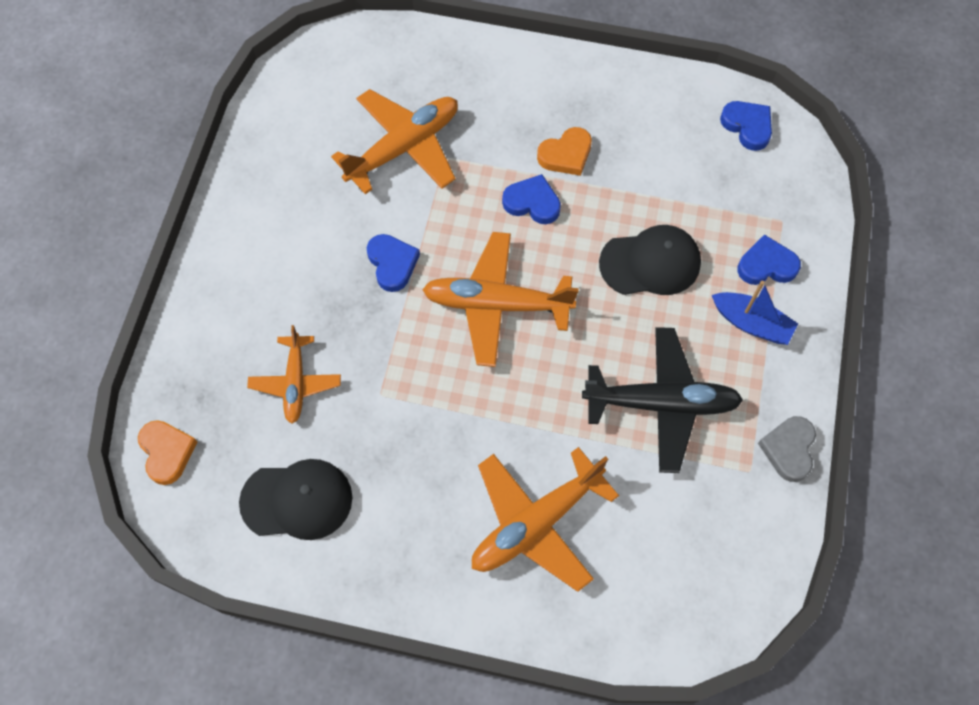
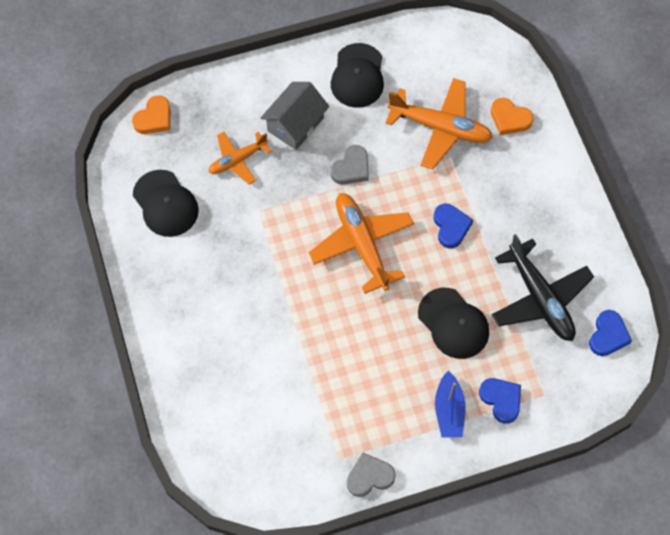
camera: 60 degrees right, 0 degrees up
(278, 194) = (357, 76): none -> black cap
(293, 293) = (295, 124): none -> grey house
(392, 264) = (351, 168): blue heart -> grey heart
(536, 523) = (228, 345): orange plane -> none
(566, 155) = (502, 228): orange heart -> orange heart (509, 119)
(661, 403) = (354, 380): black plane -> black plane (540, 298)

